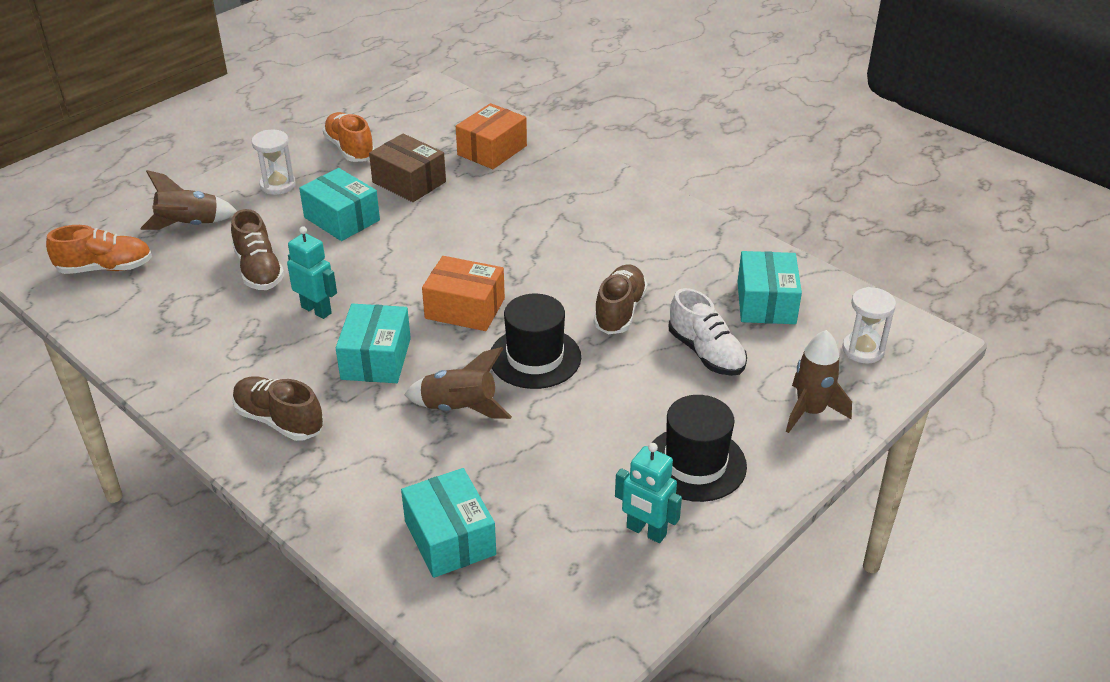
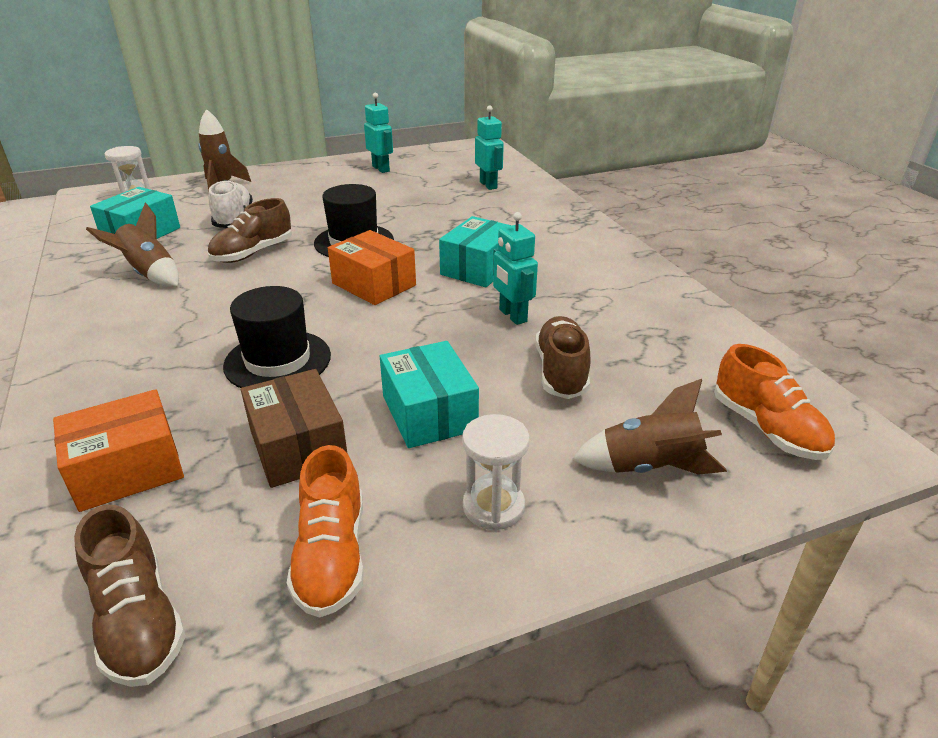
camera: 155 degrees left, 5 degrees down
(105, 268) = (767, 428): orange shoe -> orange shoe turned 135 degrees counterclockwise
(279, 420) = (575, 249): brown shoe -> brown shoe (138, 620)
(450, 538) = (488, 185): turquoise box -> turquoise robot
(460, 408) = (436, 229): brown rocket -> brown rocket (149, 274)
(695, 464) = (321, 181): black hat -> black hat (278, 361)

